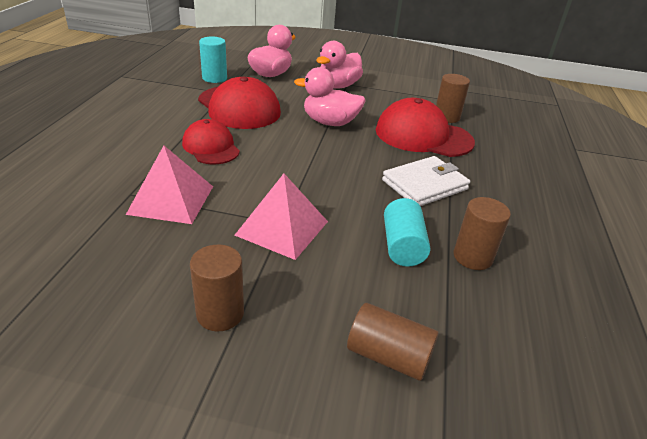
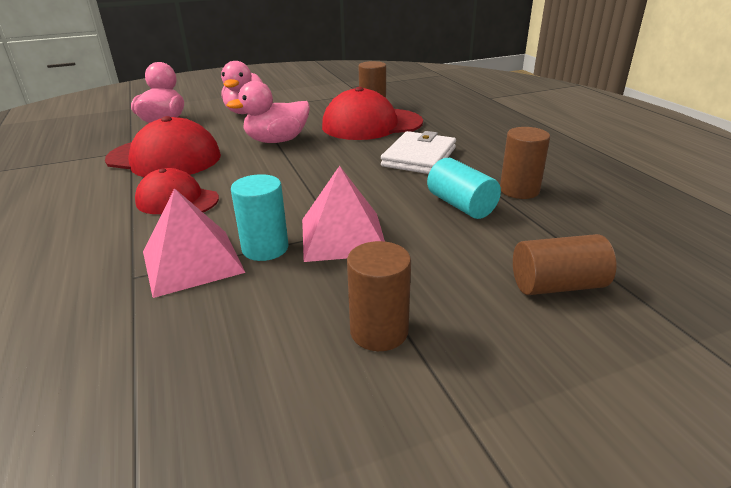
camera: 30 degrees left, 5 degrees down
(214, 78) = (101, 142): turquoise cylinder -> turquoise cylinder (265, 248)

